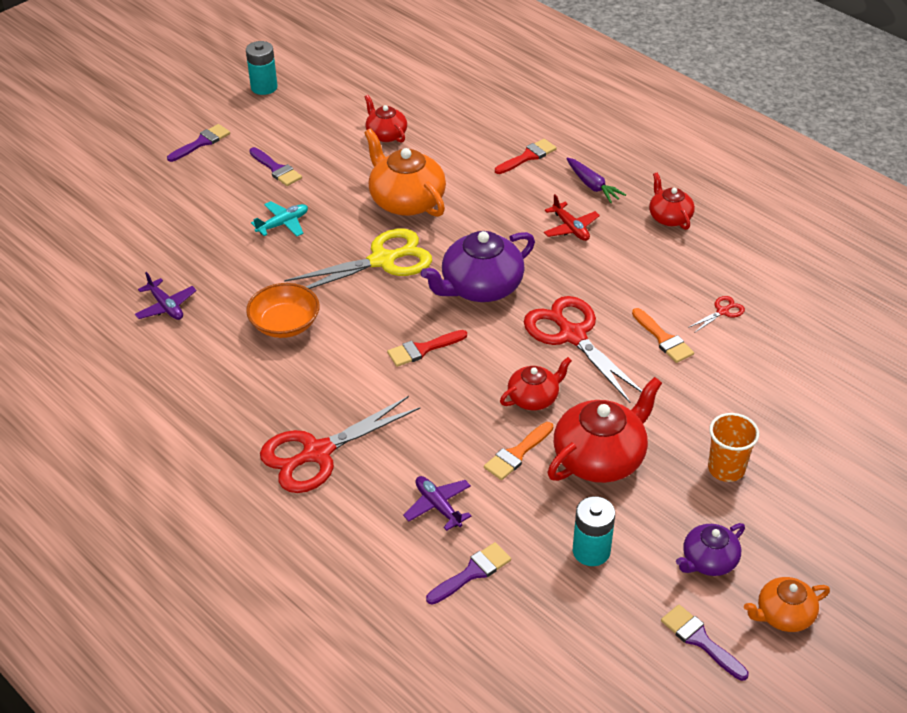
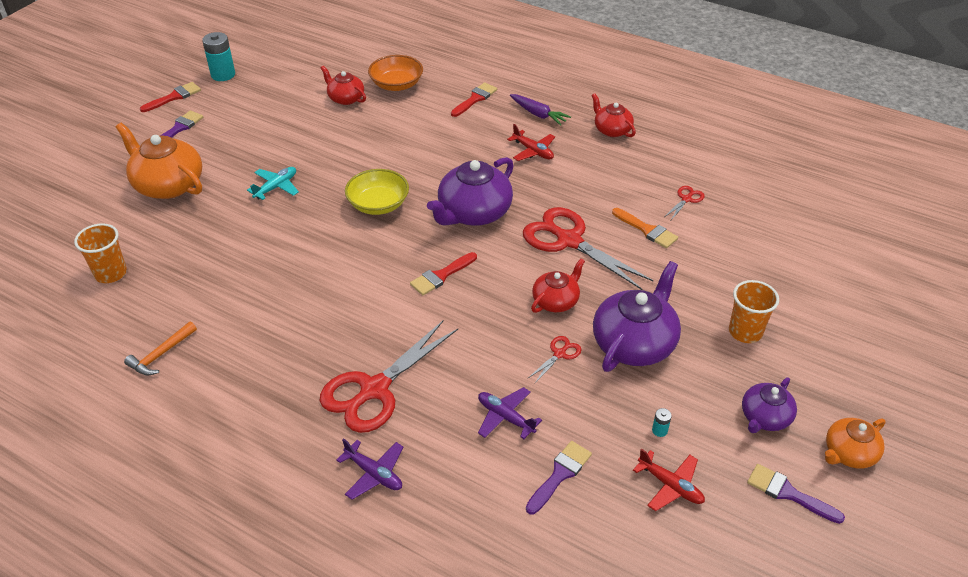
camera: 15 degrees left, 0 degrees up
(96, 288) = (110, 273): none -> orange cup
(123, 379) = (161, 355): none -> orange hammer
(166, 306) = (185, 279): purple plane -> purple plane (374, 473)
(206, 106) = (174, 97): none -> red brush
(276, 169) = (255, 141): purple brush -> none
(285, 324) = (306, 275): orange bowl -> orange bowl (396, 85)
(383, 261) = (378, 204): yellow scissors -> yellow bowl
(406, 201) = (382, 150): orange teapot -> orange teapot (168, 185)
(517, 454) = (559, 354): orange brush -> red scissors
(580, 607) = (670, 485): none -> red plane
(591, 551) = (659, 430): turquoise battery -> turquoise battery, size x0.44
(600, 458) = (634, 343): red teapot -> purple teapot

